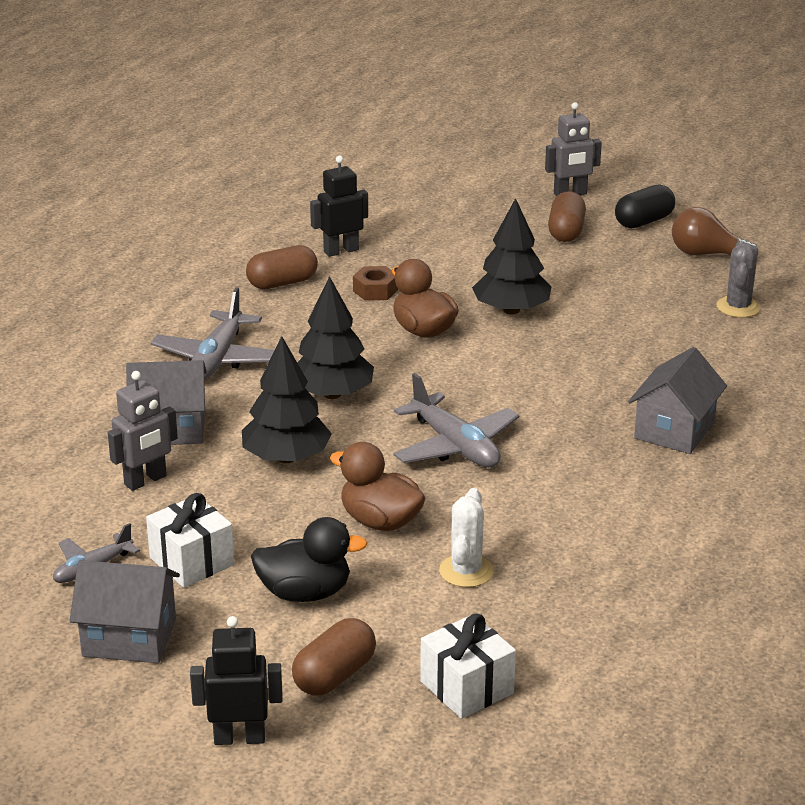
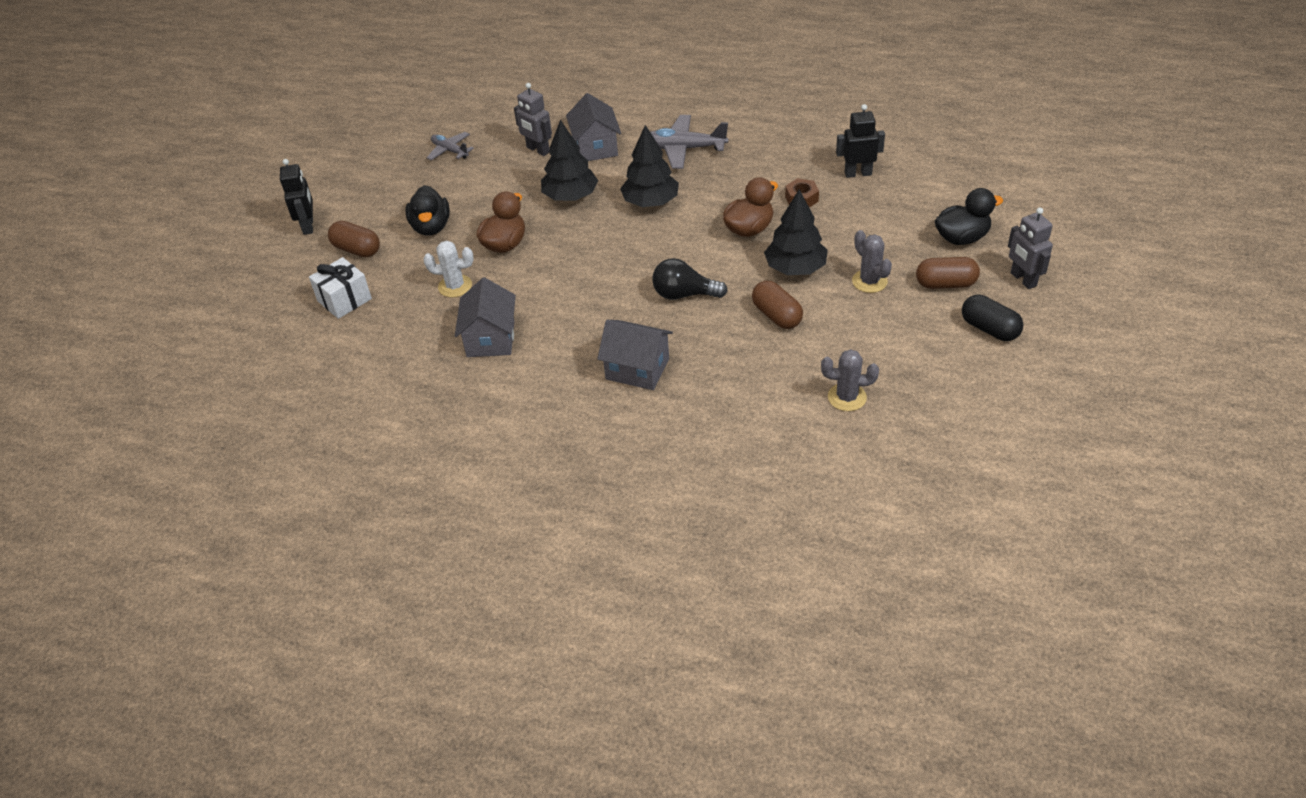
camera: 85 degrees right, 15 degrees up
(129, 638) = (391, 175): grey house -> grey house (490, 339)
(192, 561) = (459, 182): white gift -> none
(282, 283) = (797, 156): brown capsule -> brown capsule (776, 316)
(341, 251) = (858, 173): black robot -> black robot turned 60 degrees counterclockwise
(455, 446) = (596, 264): grey plane -> none
(490, 212) = (961, 238): none -> black duck
(539, 386) = (684, 294): none -> black light bulb
(549, 271) = (869, 281): none -> grey cactus
(706, 254) = (941, 373): brown light bulb -> none

